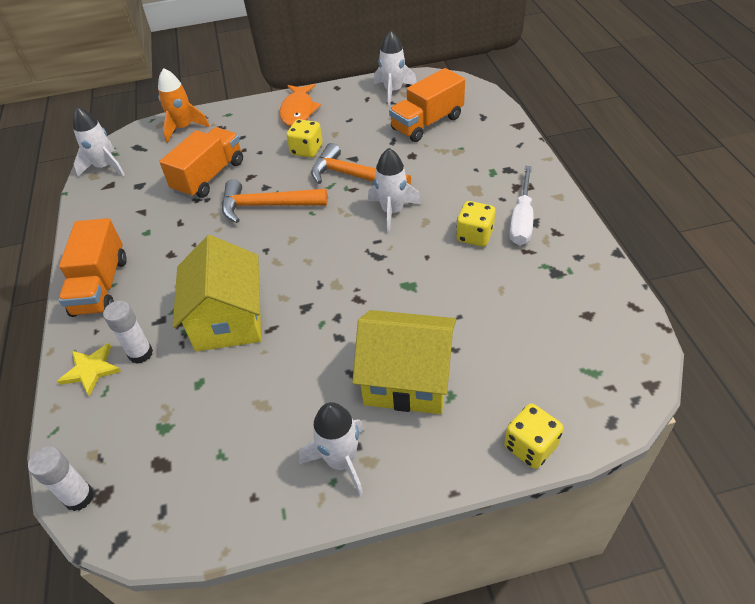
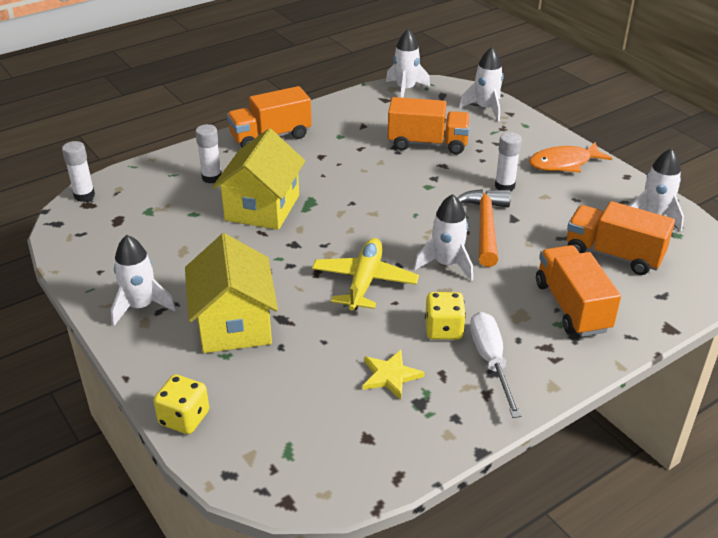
camera: 65 degrees right, 10 degrees down
(91, 370) = (189, 162): yellow star -> yellow star (390, 376)
(183, 128) = (485, 108): orange rocket -> white rocket
(228, 319) = (262, 207): yellow house -> yellow house turned 45 degrees counterclockwise
(267, 206) = (409, 186): orange hammer -> none
(306, 150) = (504, 186): yellow dice -> white glue stick
(389, 269) = (364, 281): none -> yellow plane
(476, 161) = (572, 307): none -> orange truck
(521, 220) = (491, 361): white screwdriver -> white screwdriver turned 90 degrees clockwise

